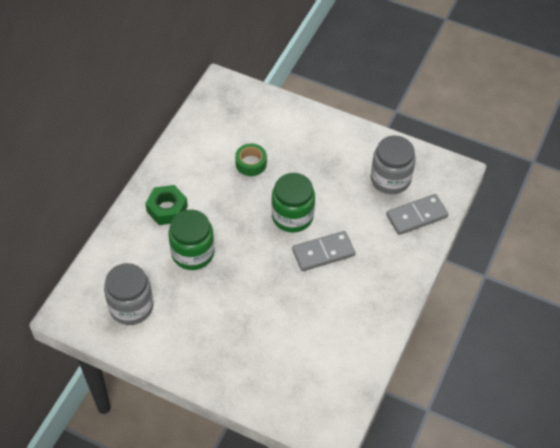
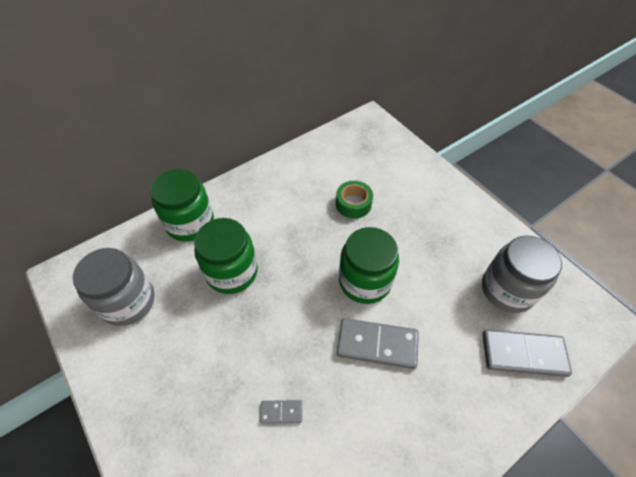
camera: 30 degrees right, 0 degrees up
(133, 233) = (190, 223): none -> green jar
(167, 209) = (240, 213): green nut -> none
(286, 318) = (281, 412): none -> grey domino

